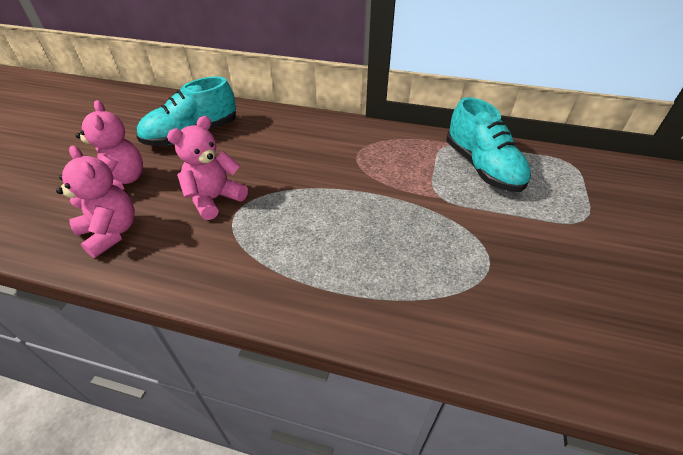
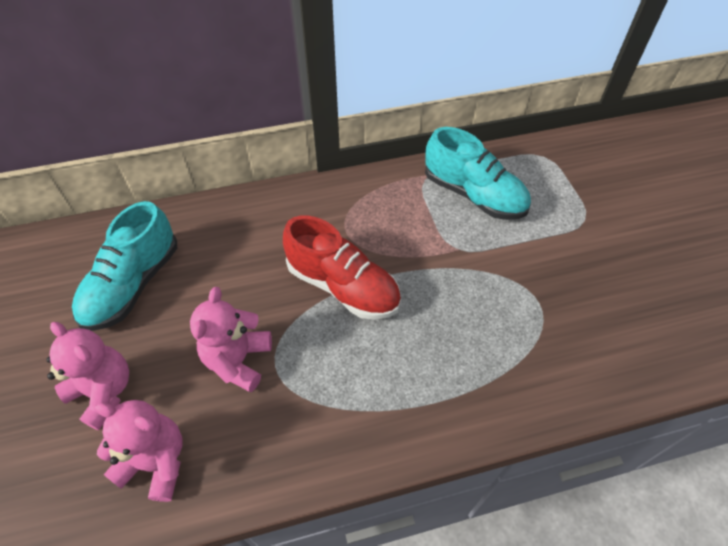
camera: 30 degrees left, 10 degrees up
(326, 186) = (343, 286): none -> red shoe

